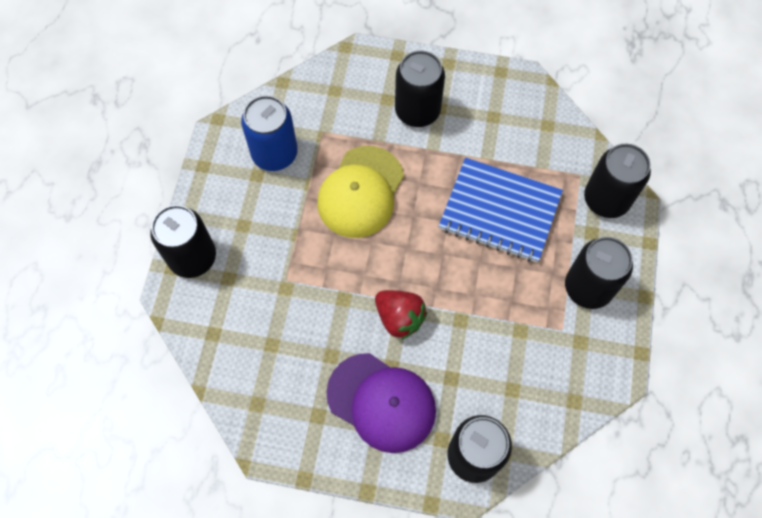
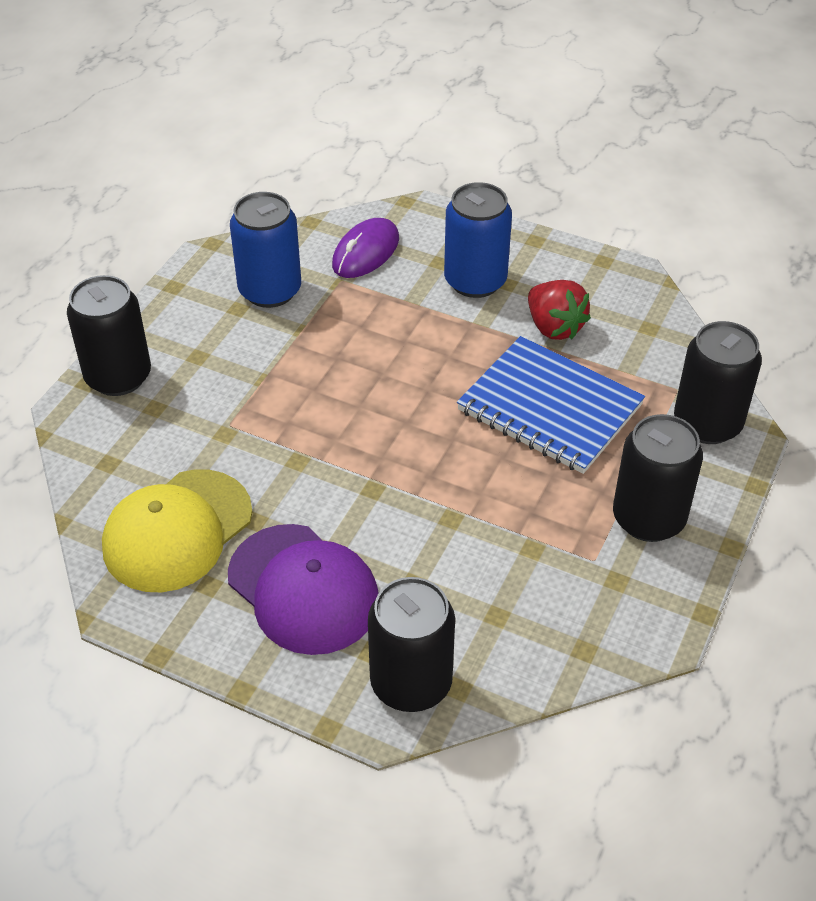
camera: 15 degrees right, 20 degrees down
(332, 102) = (366, 252): none -> purple mouse
(361, 192) = (367, 351): yellow cap -> yellow cap (177, 531)
(399, 318) = (366, 498): red strawberry -> red strawberry (554, 327)
(417, 111) = (475, 281): black can -> blue can

